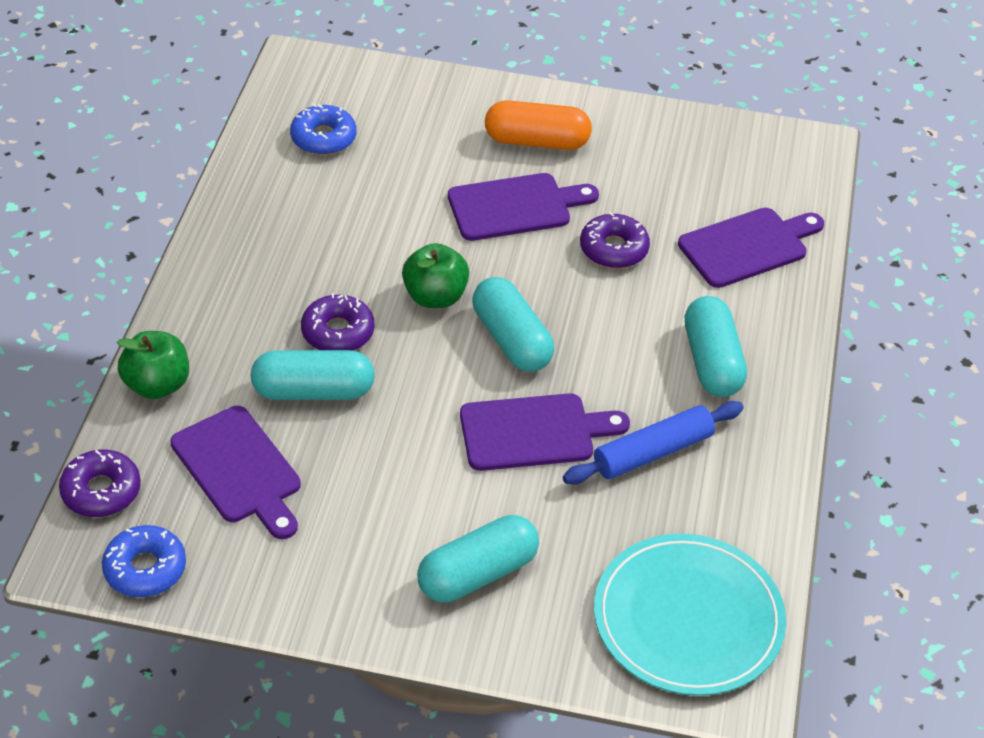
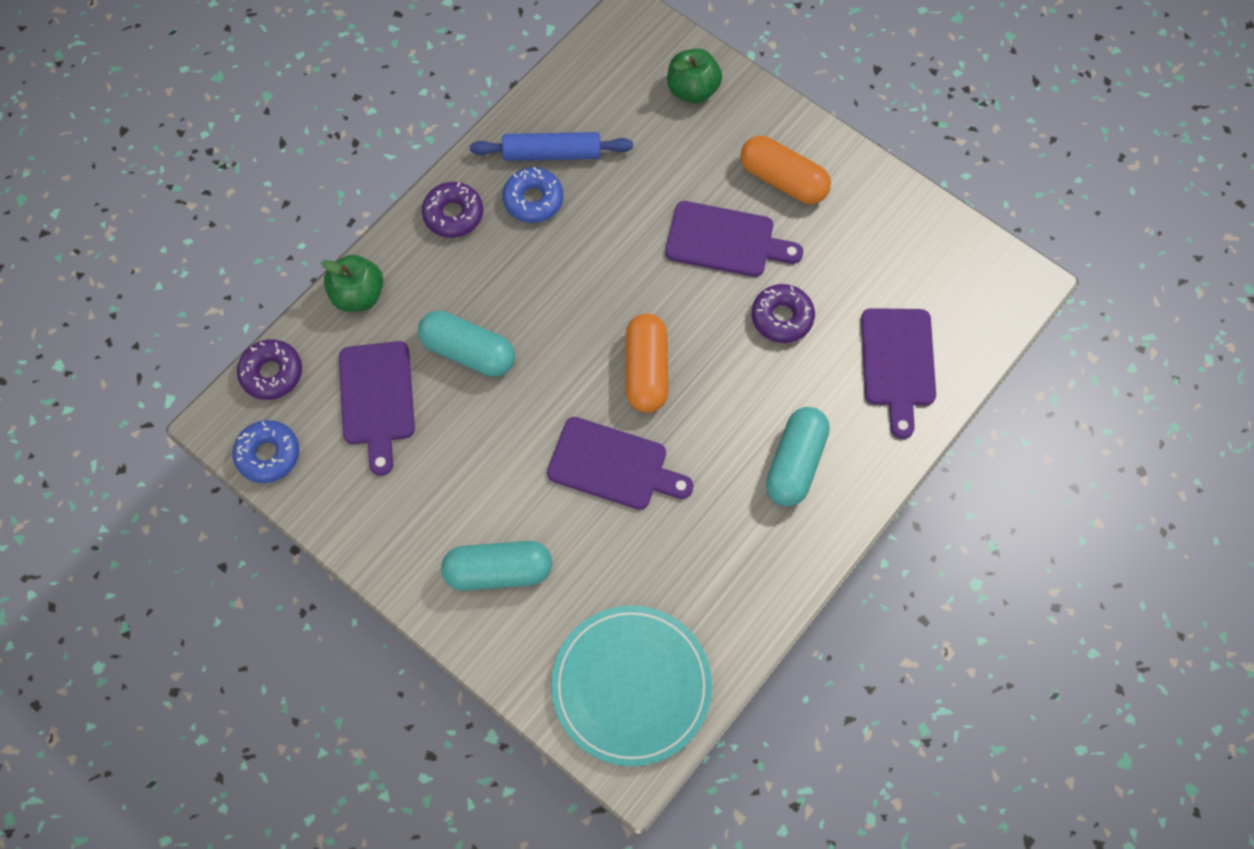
camera: 30 degrees right, 20 degrees up
(323, 138) = (609, 106): blue donut -> blue donut (533, 200)
(338, 332) = (516, 304): purple donut -> purple donut (453, 214)
(435, 296) = (610, 303): green apple -> green apple (692, 90)
(511, 340) = (646, 371): turquoise capsule -> orange capsule
(652, 452) = (695, 526): blue rolling pin -> blue rolling pin (552, 153)
(748, 246) = (897, 363): purple cutting board -> purple cutting board turned 90 degrees clockwise

